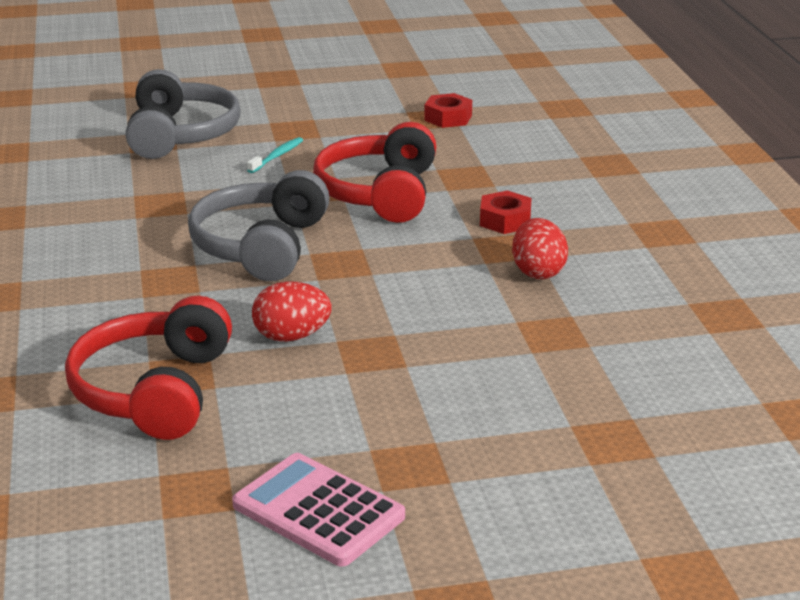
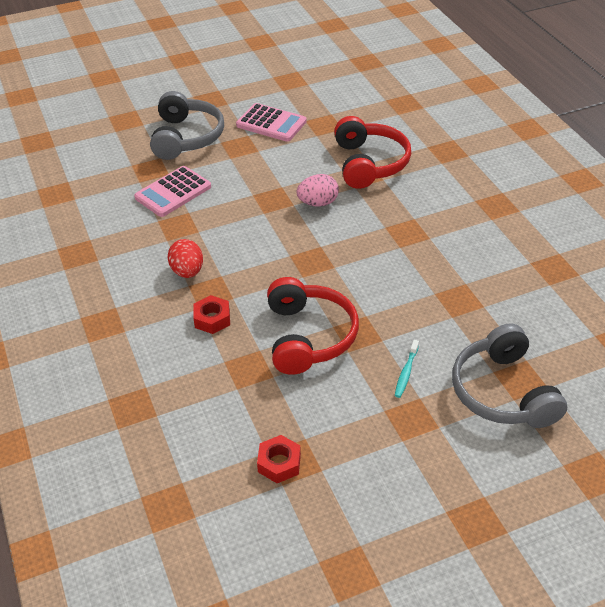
camera: 170 degrees right, 15 degrees up
(261, 246) = (367, 268): grey headphones -> grey headphones (186, 137)
(291, 336) = (318, 203): red egg -> pink egg
(561, 388) = (173, 192): none -> pink calculator

